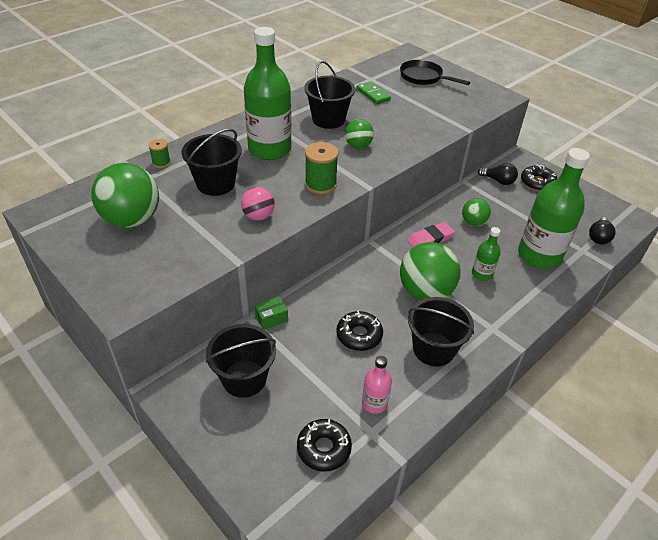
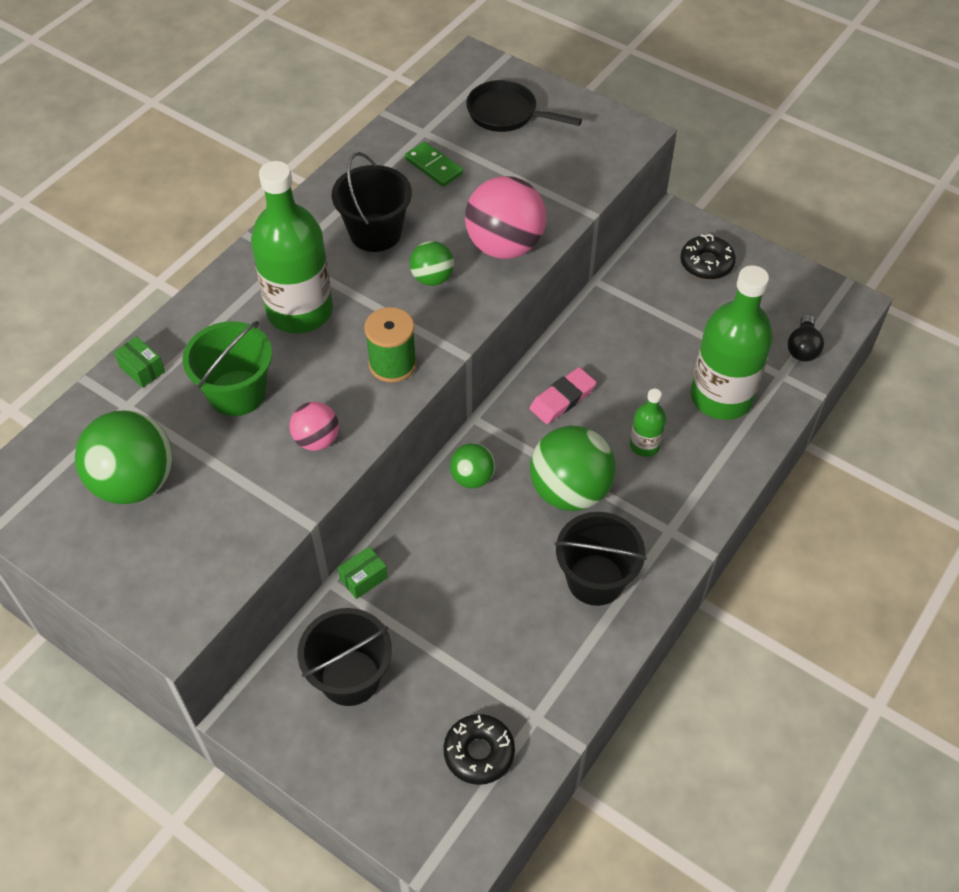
camera: 10 degrees left, 10 degrees up
(161, 163) = (142, 369): green spool -> green box
(216, 184) = (237, 393): black bucket -> green bucket
(359, 335) = (491, 579): black donut -> none
(374, 403) = (531, 676): pink bottle -> none
(408, 137) = (504, 246): none -> pink ball
(473, 222) = (621, 356): green ball -> green ball (472, 478)
(498, 181) = (647, 271): black light bulb -> none

